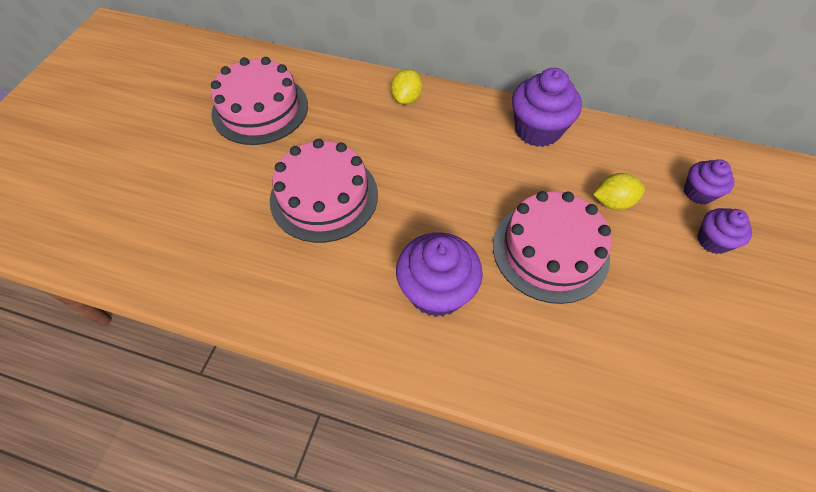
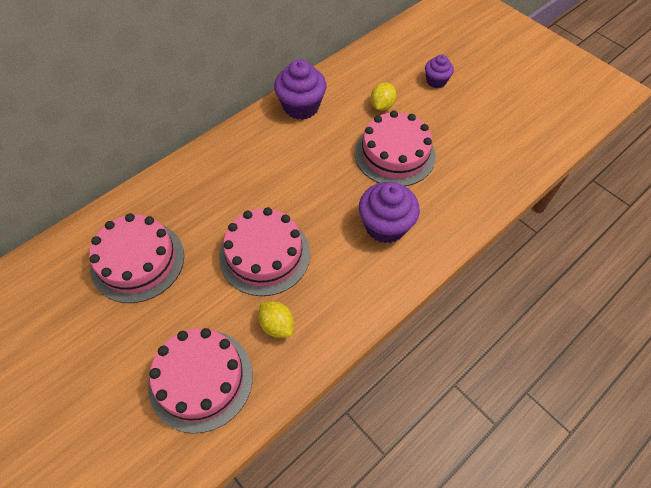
camera: 60 degrees left, 0 degrees up
(160, 218) = (201, 379): none -> pink cake
(406, 99) = (211, 161): yellow lemon -> yellow lemon (277, 325)
(698, 192) = (402, 66): purple cupcake -> none

